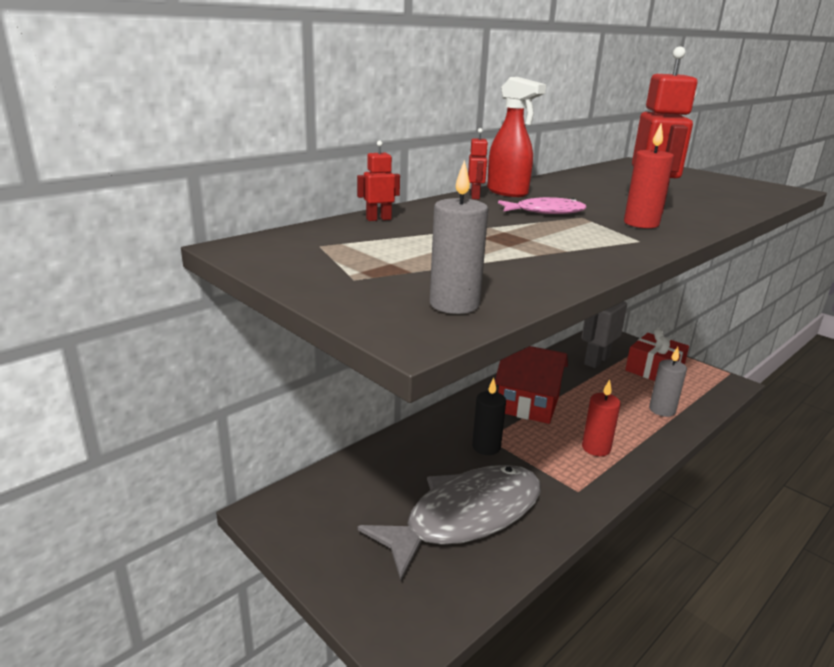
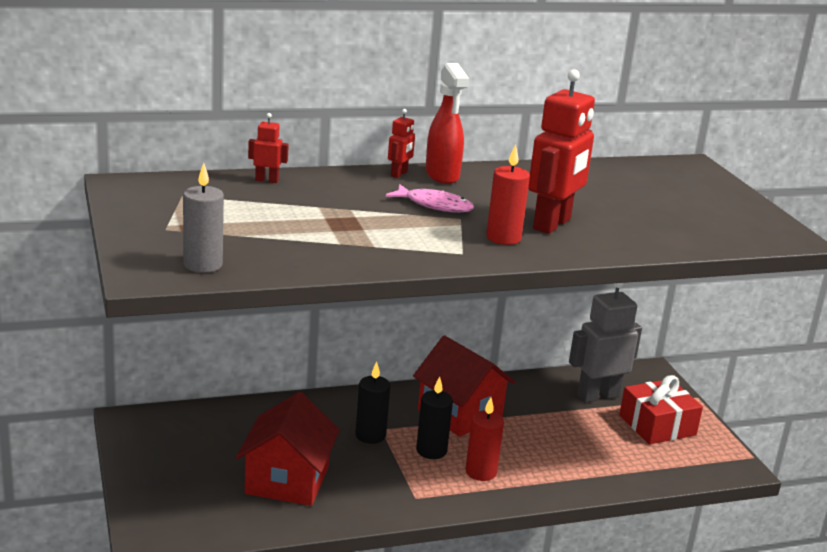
camera: 25 degrees right, 0 degrees up
(465, 517) = (287, 480): grey fish -> red house
(543, 443) = (431, 451): none -> black candle
(662, 410) = (605, 464): grey candle -> none

